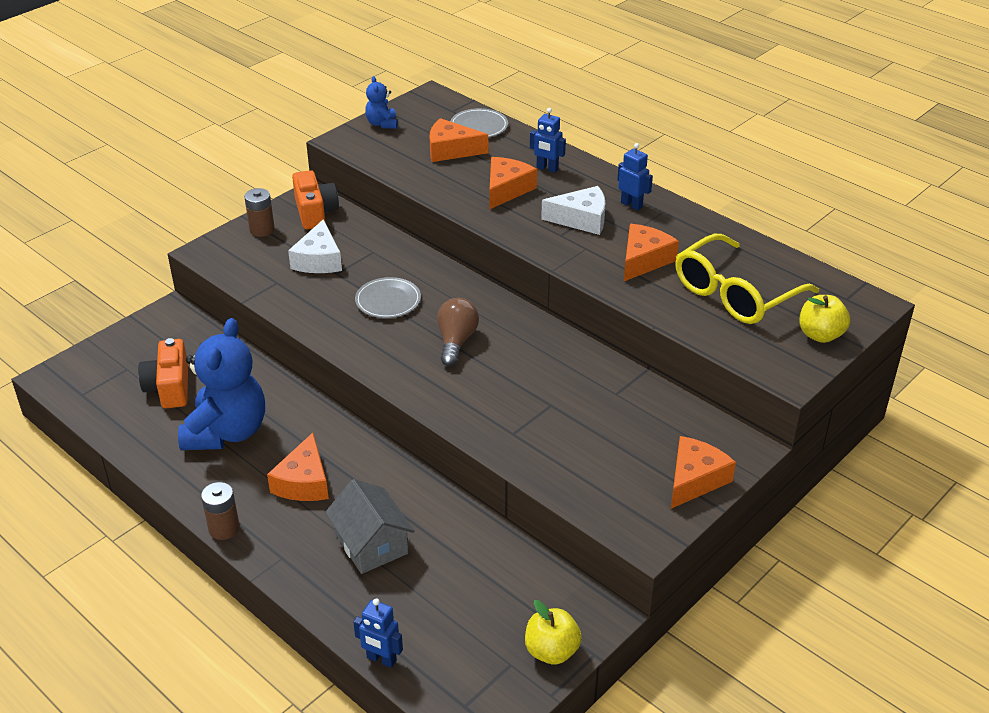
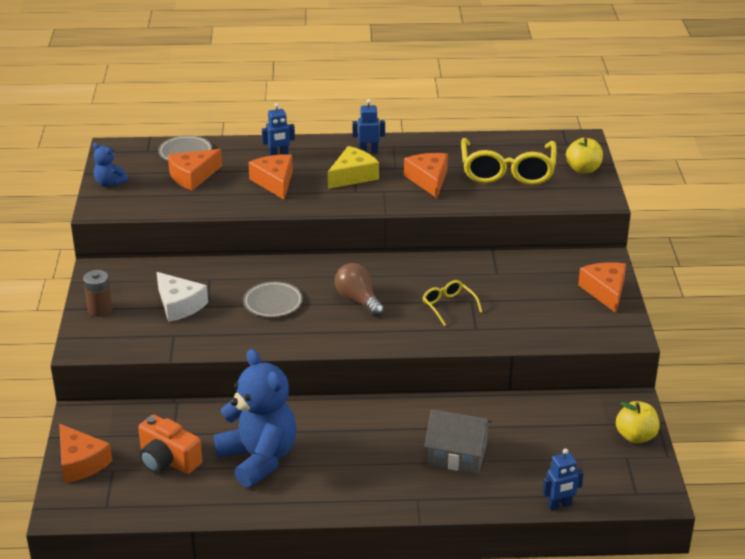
camera: 45 degrees left, 5 degrees down
(224, 528) = (354, 510): brown battery -> none
(304, 482) = (360, 451): orange cheese -> orange cheese (80, 462)
(315, 212) = (121, 277): orange camera -> none
(523, 396) = (448, 306): none -> yellow glasses
(581, 219) = (353, 176): white cheese -> yellow cheese

